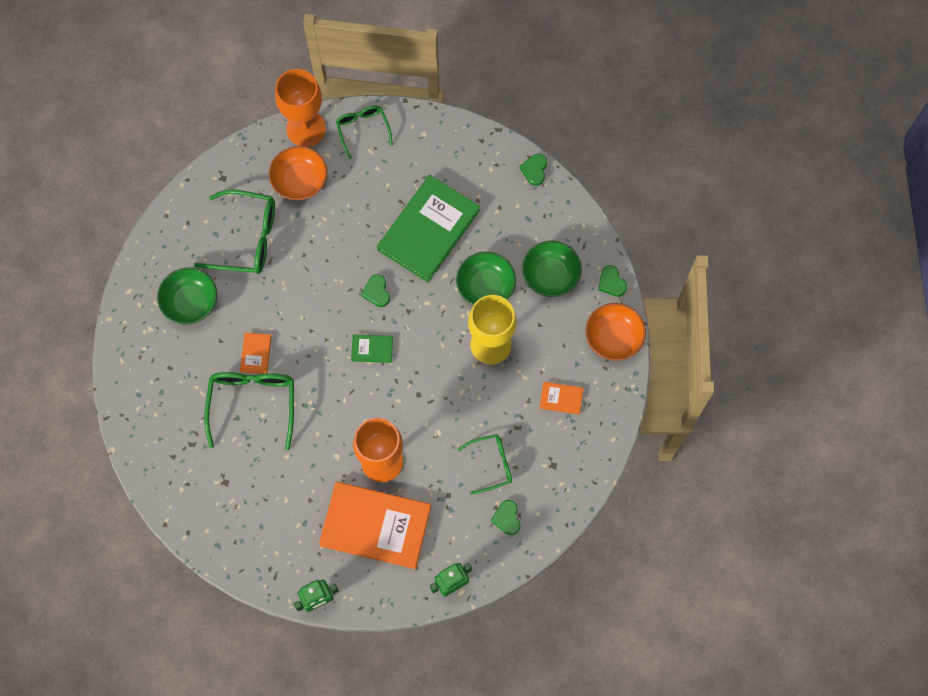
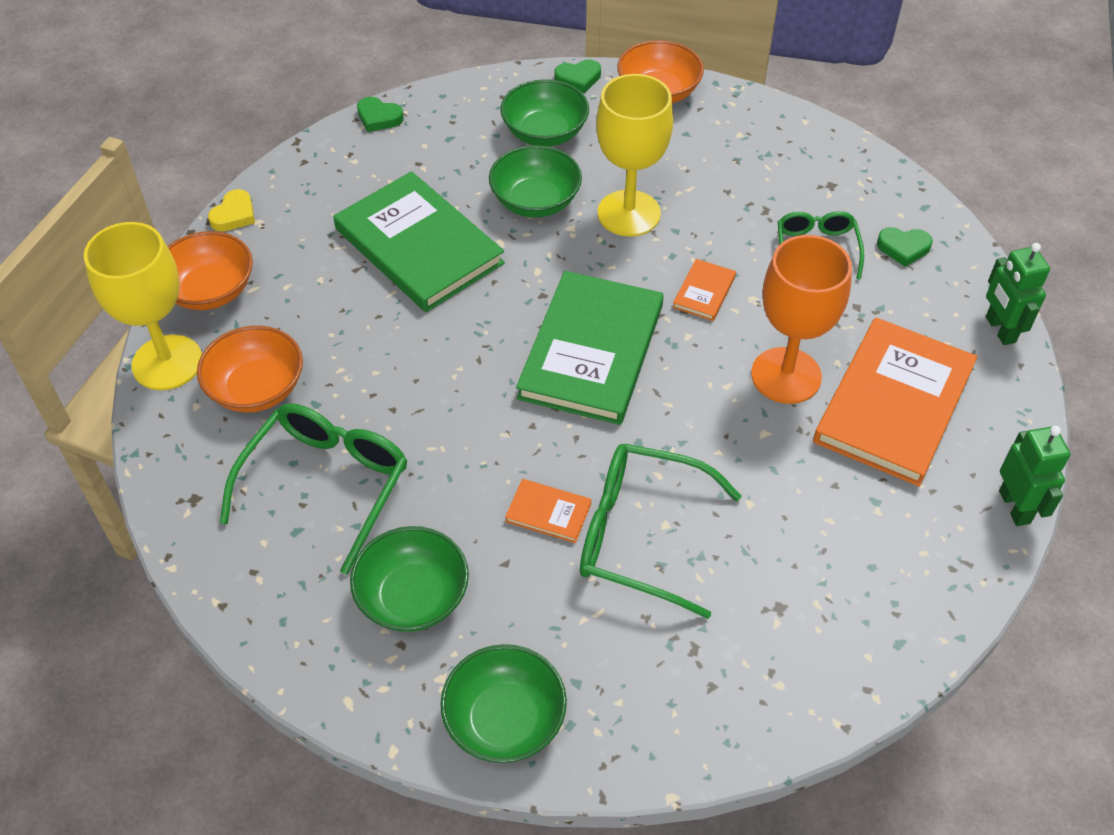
camera: 75 degrees left, 20 degrees down
(135, 364) = (505, 720): none -> green bowl
(306, 129) = (167, 362): orange goblet -> yellow goblet
(363, 129) = (210, 290): green glasses -> orange bowl
(372, 349) = (591, 351): green book -> green book, size x2.37
(377, 292) = (496, 327): green heart -> none
(425, 118) = (234, 215): none -> yellow heart
(561, 398) = (733, 158): orange book -> orange book (704, 292)

